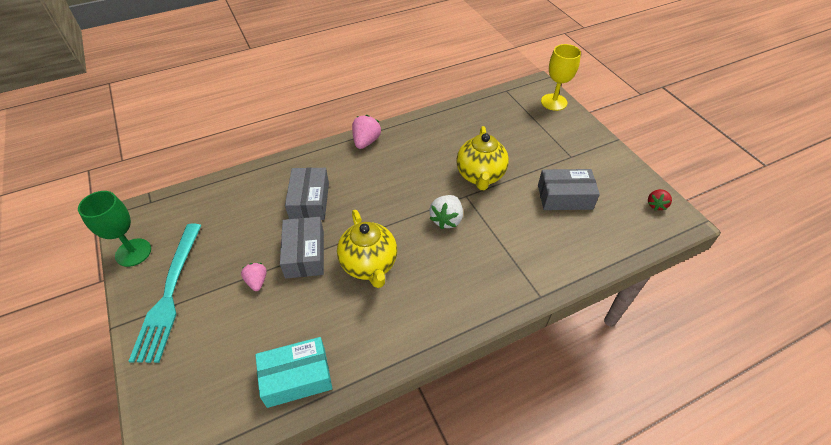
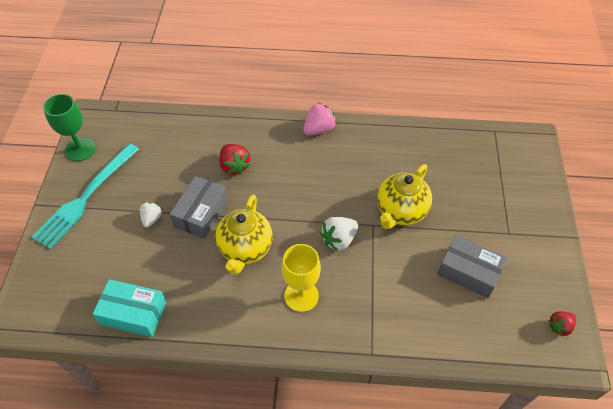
camera: 30 degrees right, 5 degrees up
(257, 281) = (152, 218): pink strawberry -> white strawberry
(309, 201) = (234, 166): grey box -> red strawberry
(554, 102) = (536, 165): yellow goblet -> yellow goblet (301, 296)

